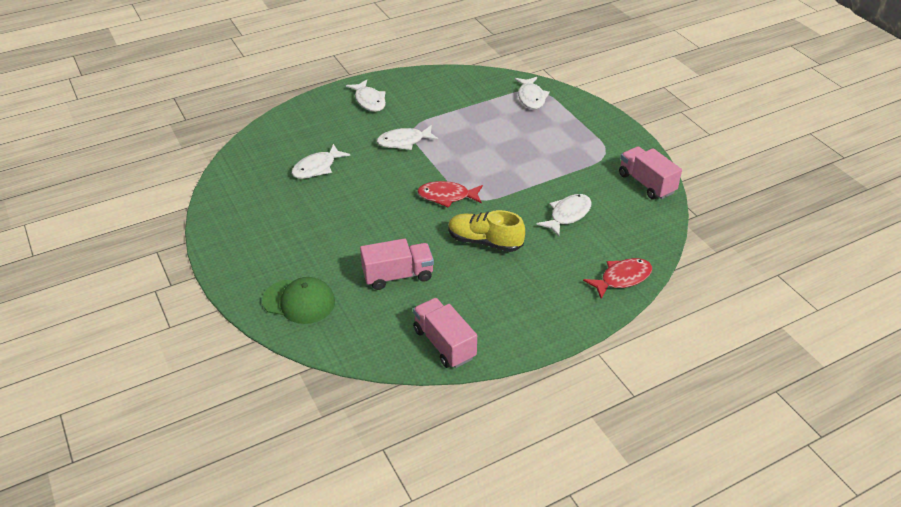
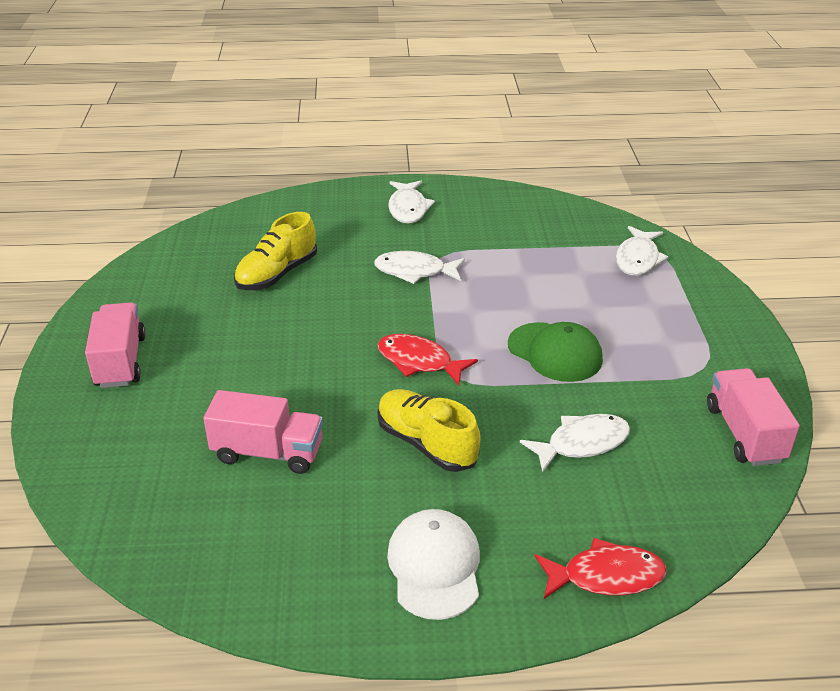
camera: 25 degrees right, 5 degrees down
(299, 301) = (113, 444): green cap -> green cap (555, 352)
(317, 168) = (277, 274): white fish -> yellow shoe
(444, 344) = (255, 580): pink truck -> pink truck (120, 361)
(534, 303) = (434, 566): none -> white cap

